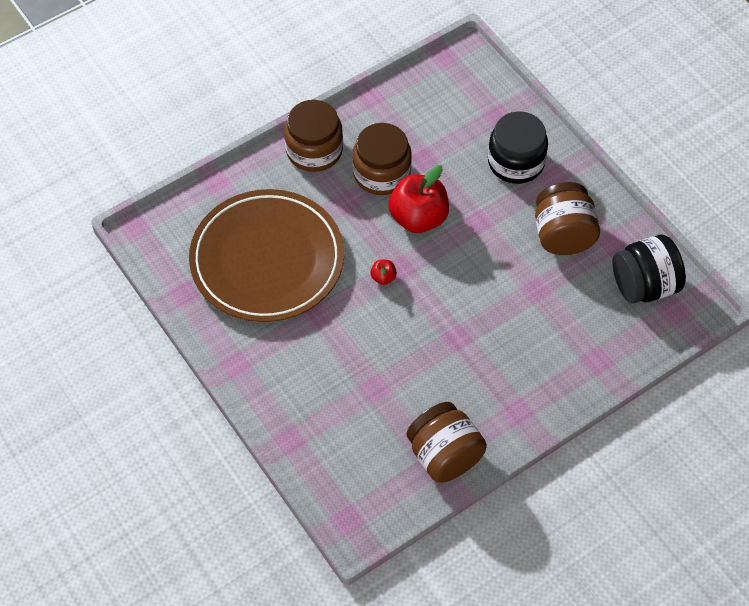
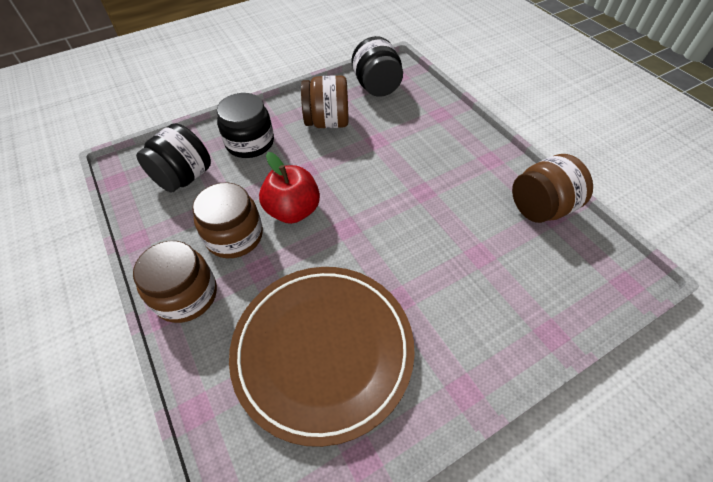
camera: 85 degrees left, 5 degrees down
(383, 277) = (356, 241): red apple -> none
(455, 113) = (184, 177): none -> black jar

